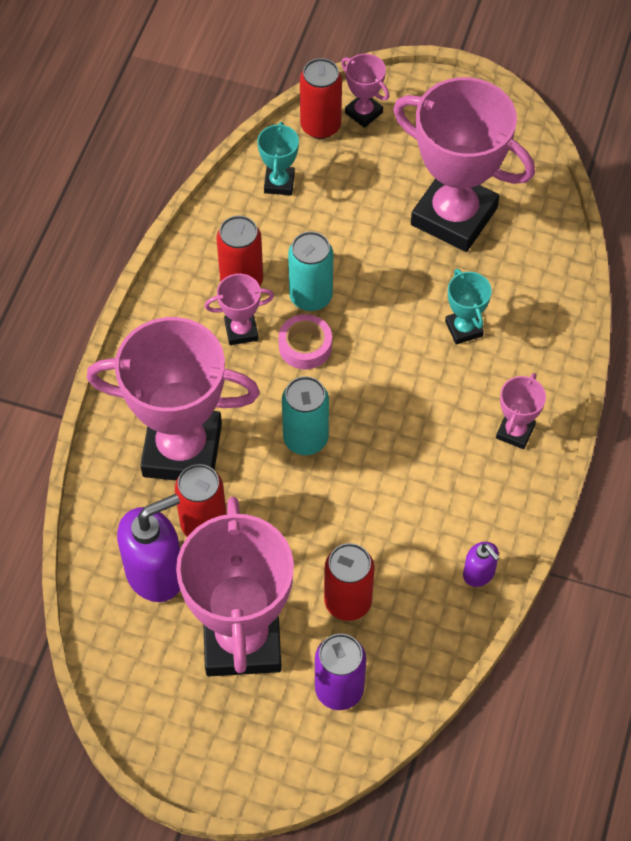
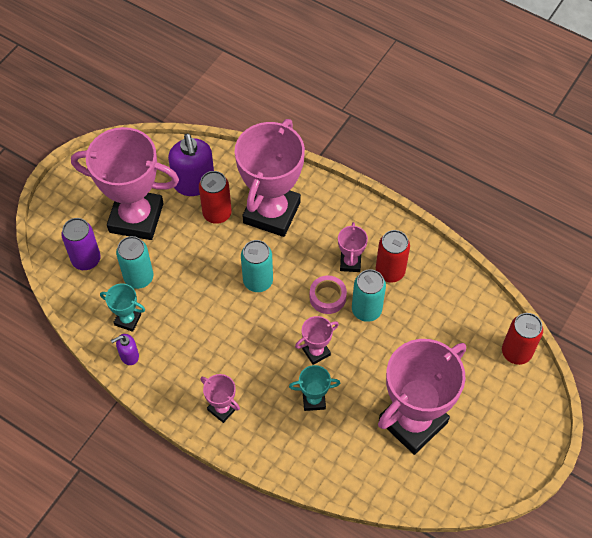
camera: 105 degrees right, 0 degrees up
(279, 183) = (468, 313): turquoise trophy -> turquoise trophy (128, 320)
(348, 601) = (139, 277): red can -> turquoise can
(363, 113) = (524, 385): pink trophy -> pink trophy (316, 352)

